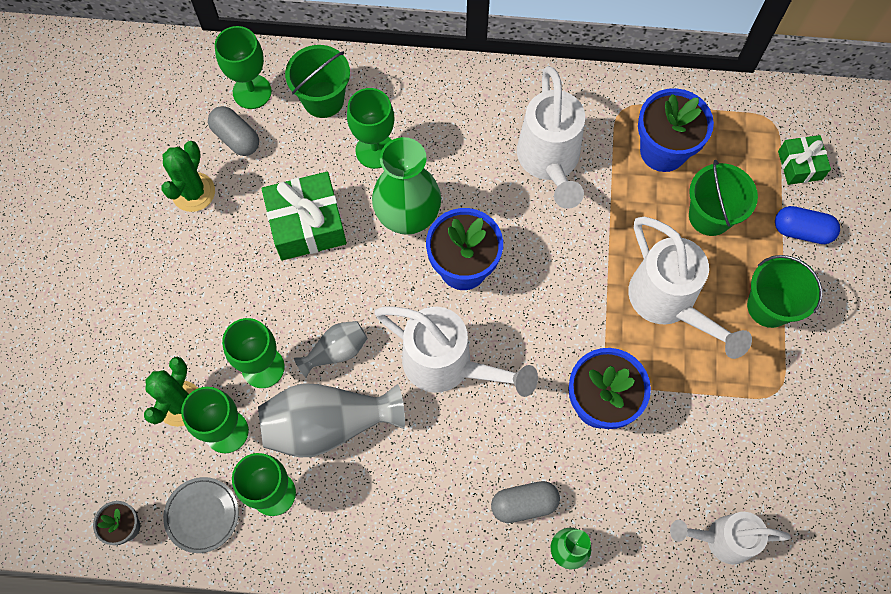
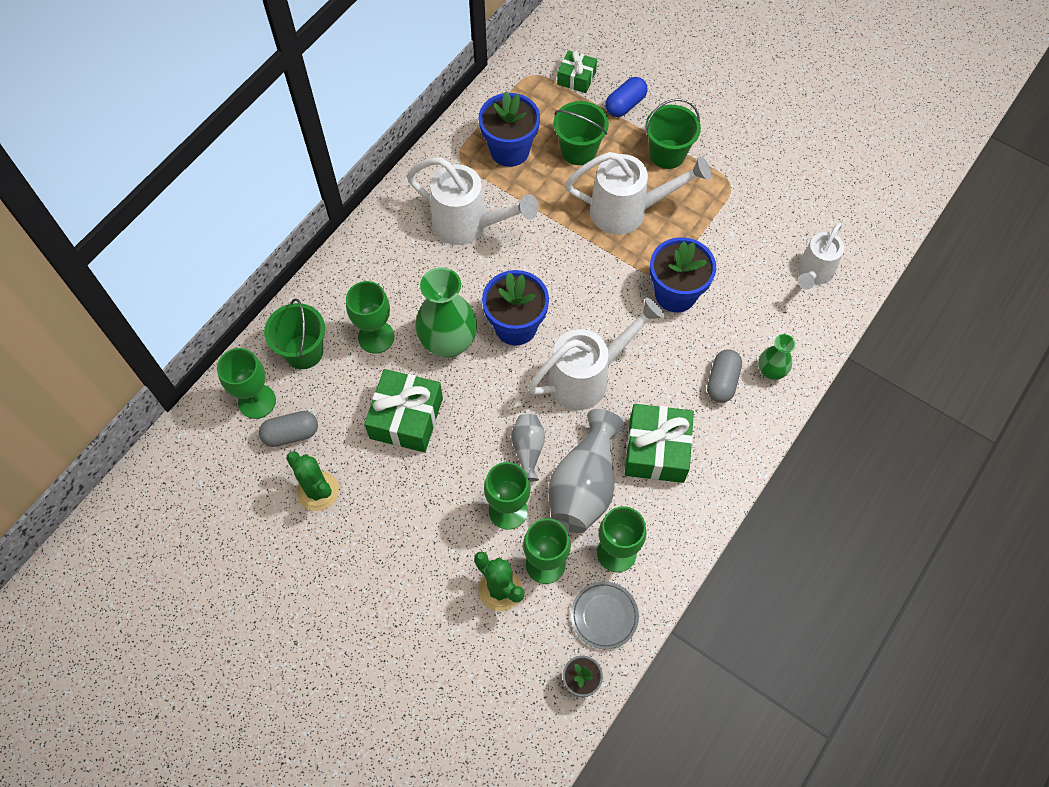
camera: 60 degrees left, 5 degrees down
(405, 476) = (656, 450): none -> green gift

